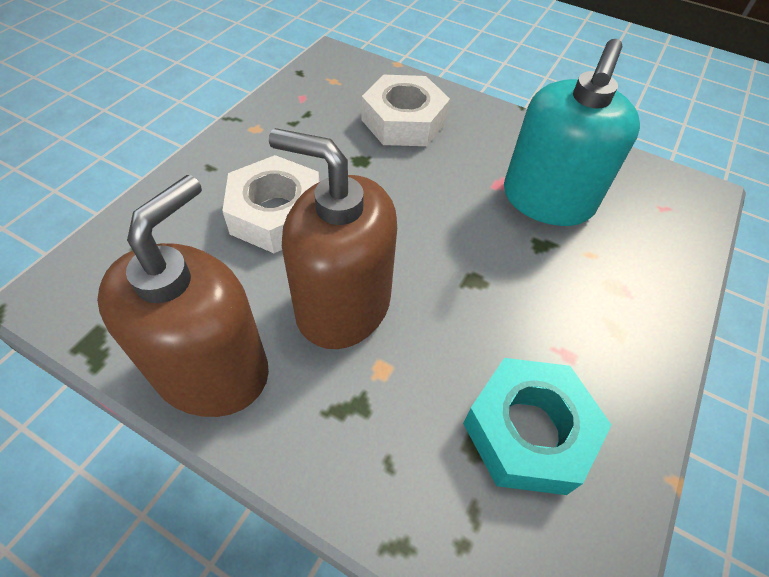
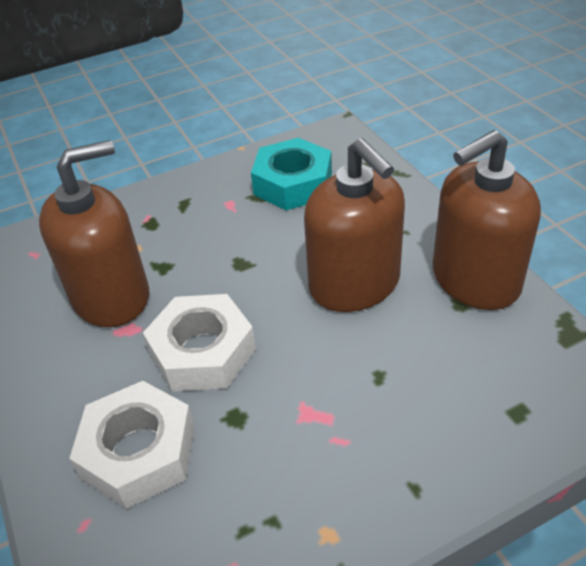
camera: 140 degrees left, 10 degrees down
(276, 214) = (366, 386): white nut -> white nut (203, 352)
(547, 200) = (111, 296): turquoise soap dispenser -> brown soap dispenser

